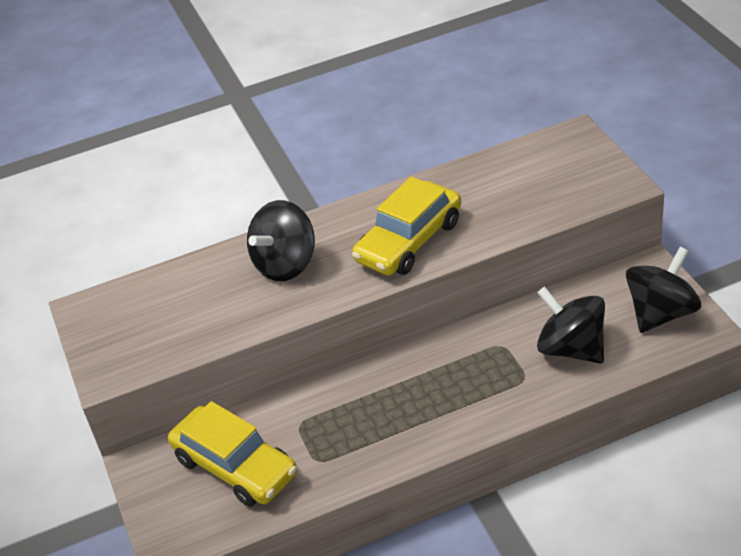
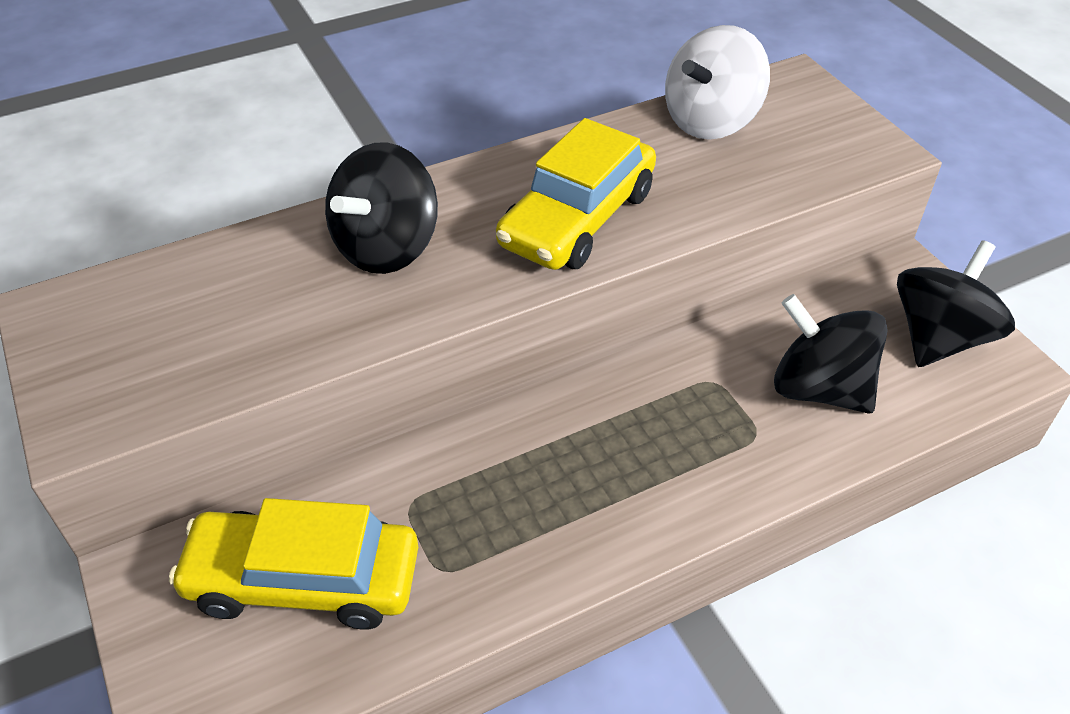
camera: 10 degrees left, 5 degrees up
(235, 466) = (303, 580): yellow car -> yellow car turned 150 degrees clockwise
(508, 169) = (710, 121): none -> white spinning top

